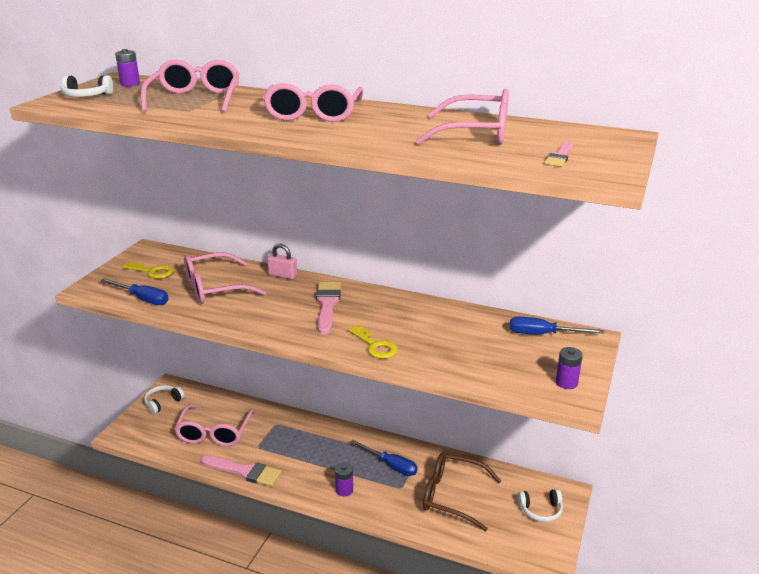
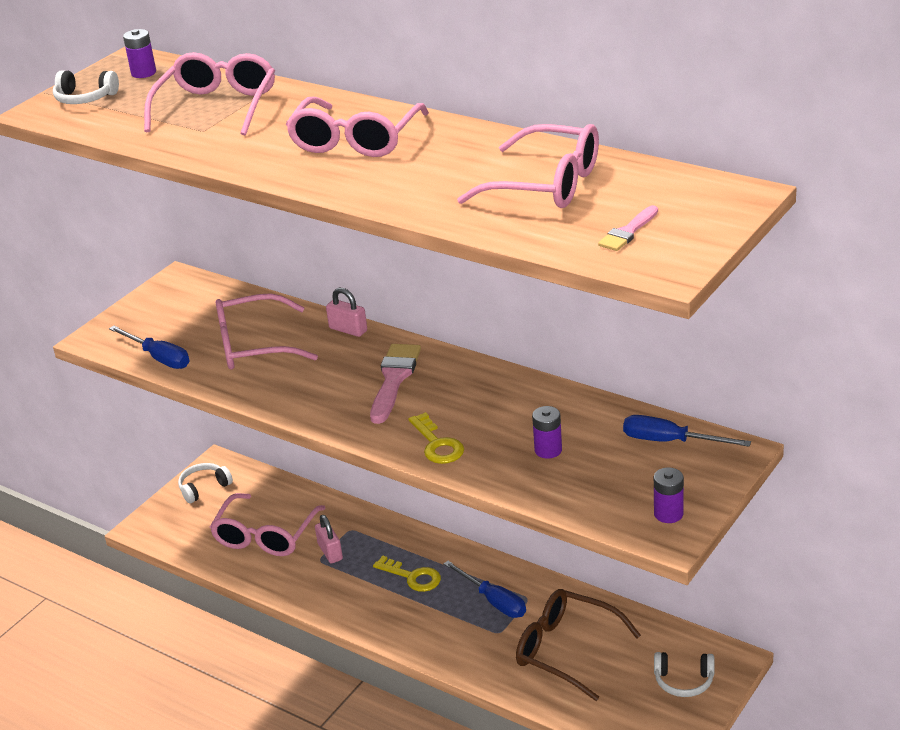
camera: 15 degrees right, 5 degrees up
(152, 271) = (178, 315): yellow key -> yellow key (413, 577)
(244, 471) = (294, 592): pink brush -> none
(264, 440) = (330, 552): none -> pink padlock
(344, 490) = (421, 629): purple battery -> purple battery (548, 450)

